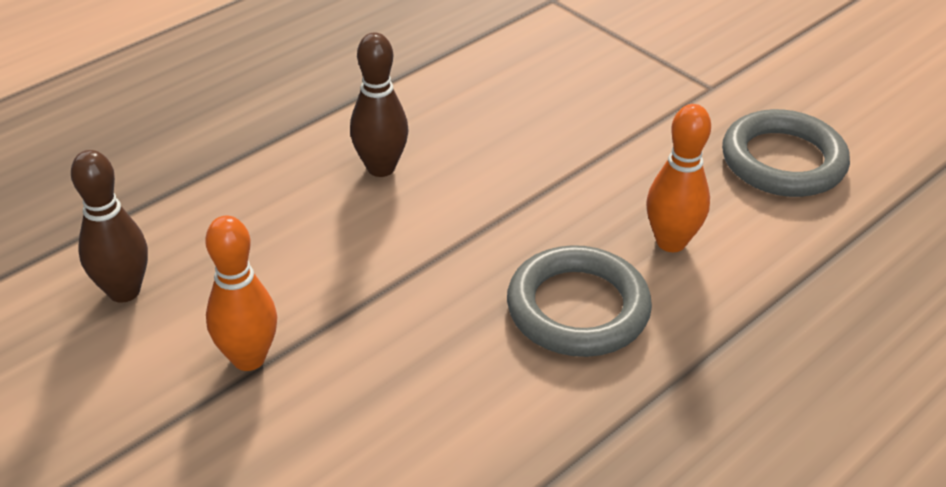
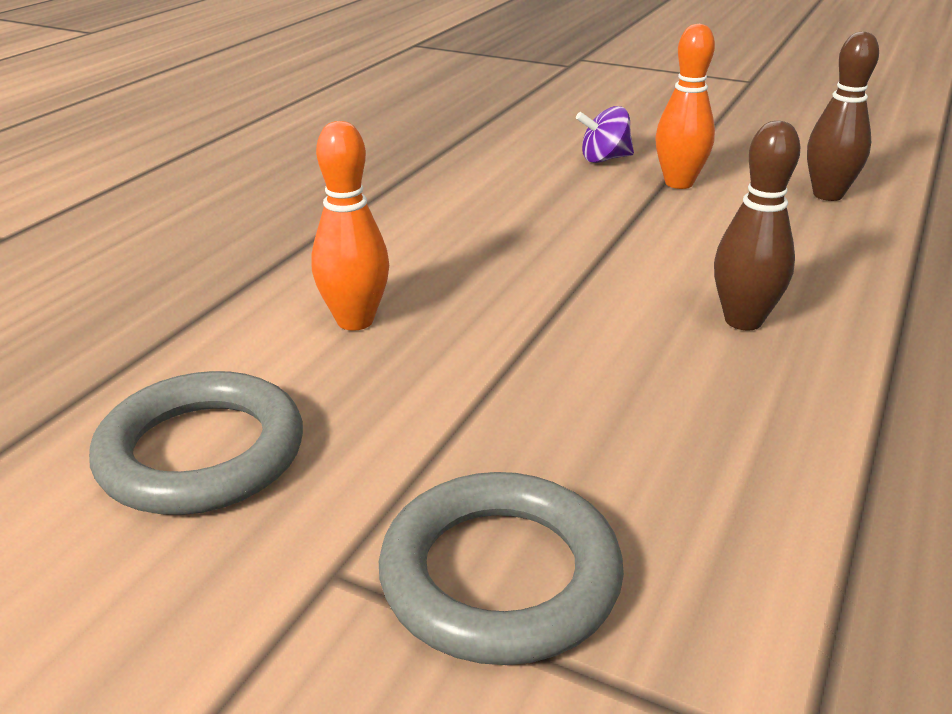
camera: 160 degrees right, 10 degrees down
(283, 442) = (604, 159): none -> purple spinning top
(578, 308) = (434, 253): grey ring -> grey ring (500, 576)

